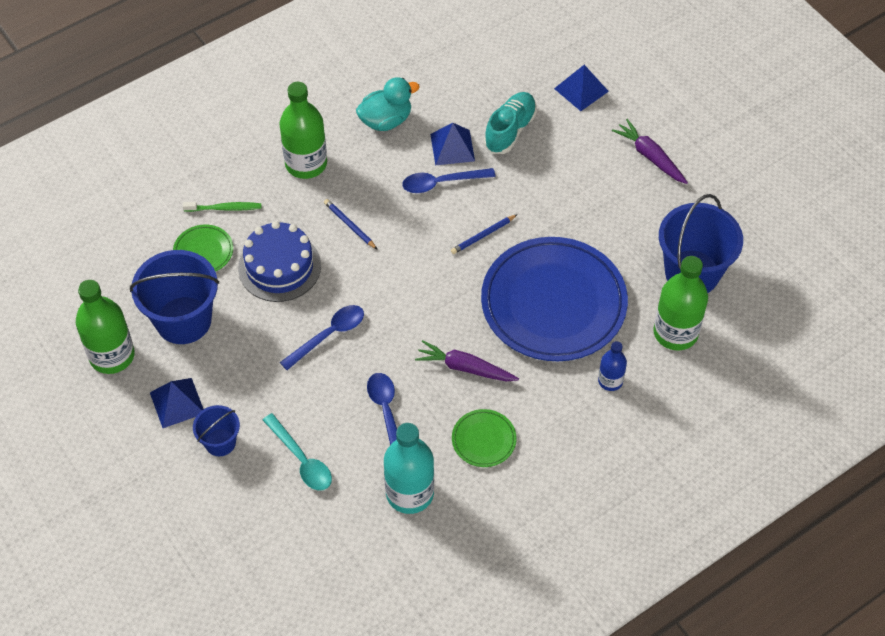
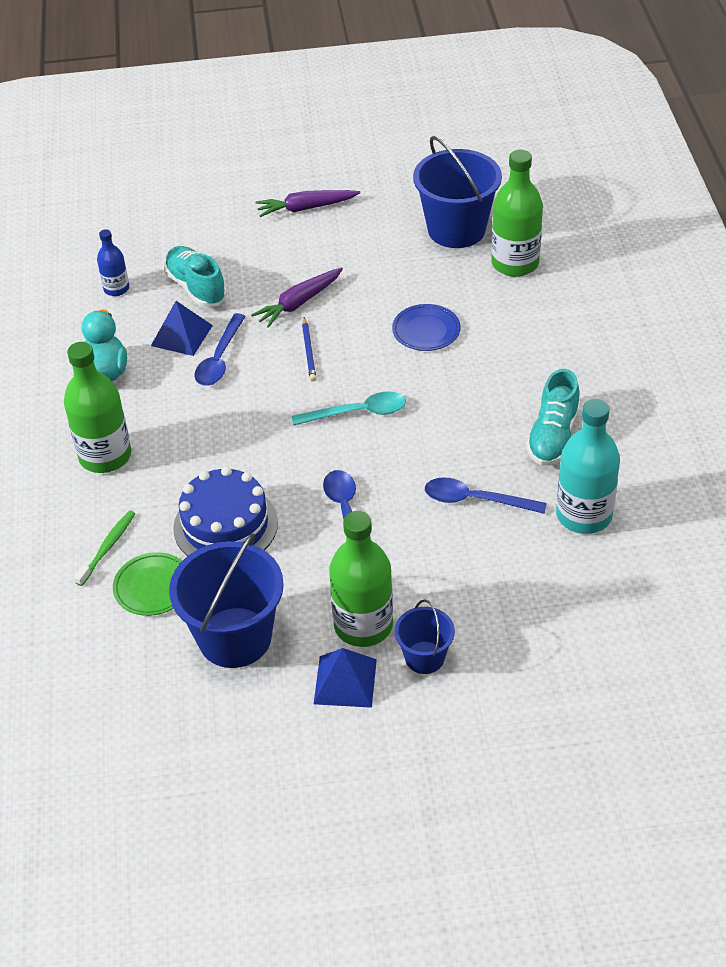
camera: 60 degrees left, 10 degrees down
(112, 356) = (236, 725): green bottle -> green bottle (363, 625)
(301, 459) = (490, 591): turquoise spoon -> turquoise spoon (357, 413)
(350, 225) = (216, 448): blue pencil -> none
(465, 368) = (459, 420): purple carrot -> purple carrot (299, 303)
(483, 440) = (553, 436): green plate -> turquoise shoe
(553, 303) = (426, 330): blue plate -> blue plate, size x0.42
(581, 90) = (190, 223): blue pyramid -> none
(610, 381) = (540, 324): blue bottle -> blue bottle (116, 289)

